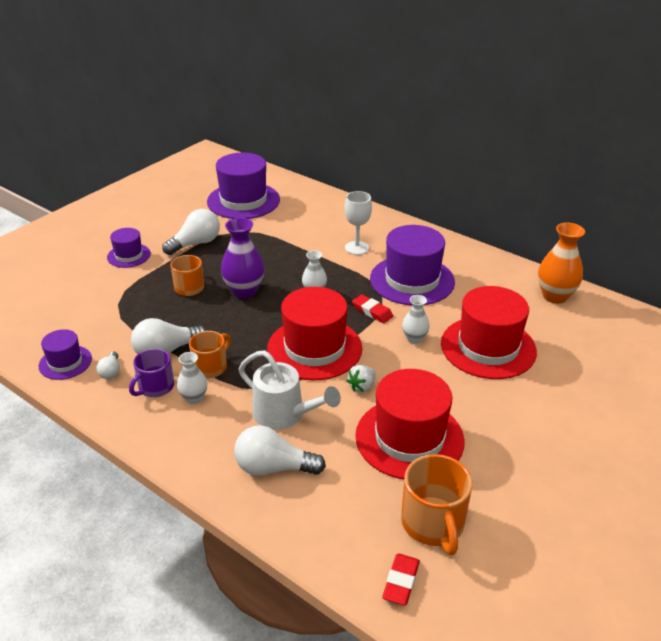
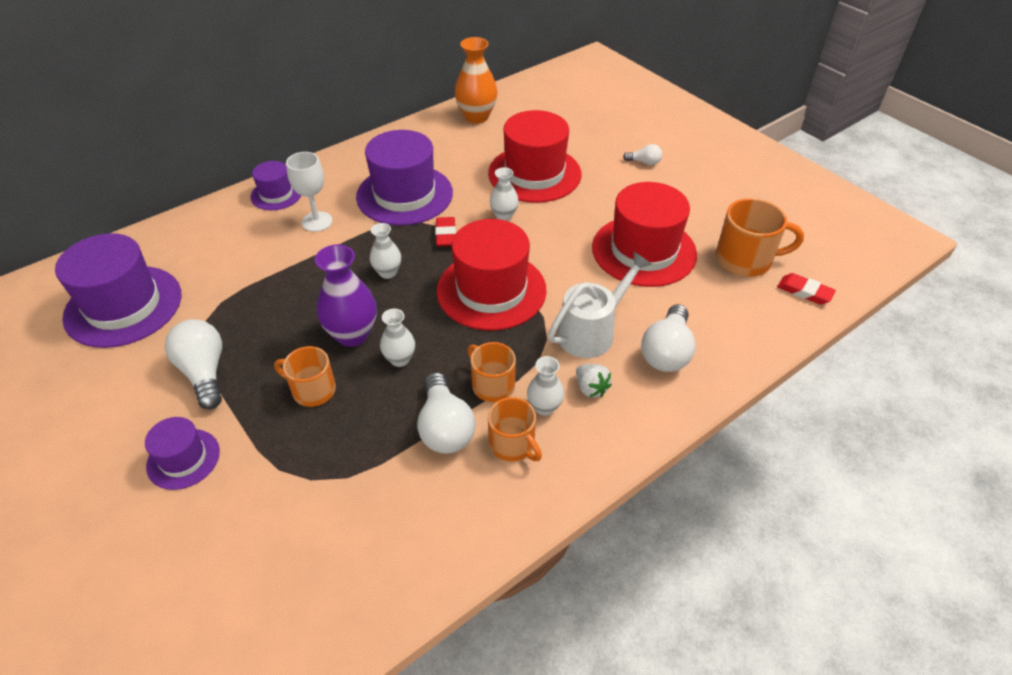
camera: 75 degrees left, 10 degrees up
(65, 362) = (425, 551): purple hat -> purple hat (276, 194)
(111, 372) = (466, 493): white light bulb -> white light bulb (644, 162)
(155, 387) = (513, 444): purple mug -> orange mug
(226, 317) = (400, 359): none -> white vase
(362, 387) = (565, 267): white strawberry -> white strawberry (591, 388)
(372, 311) = (446, 235): red eraser -> red eraser turned 60 degrees counterclockwise

